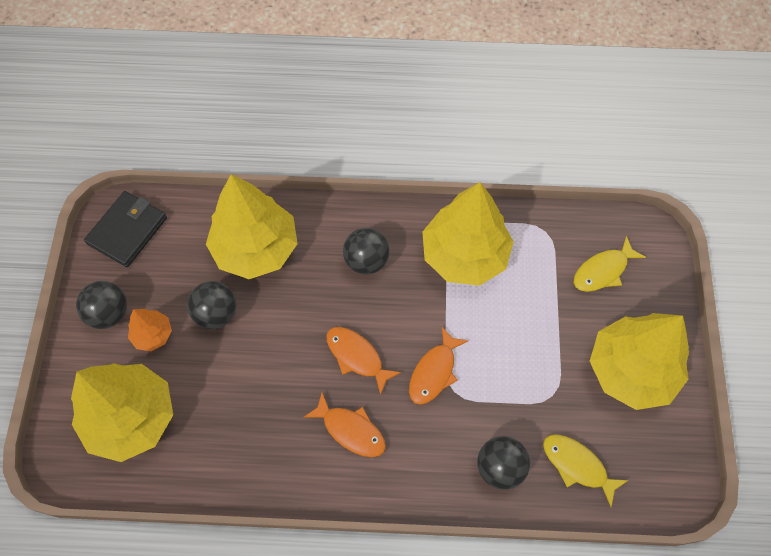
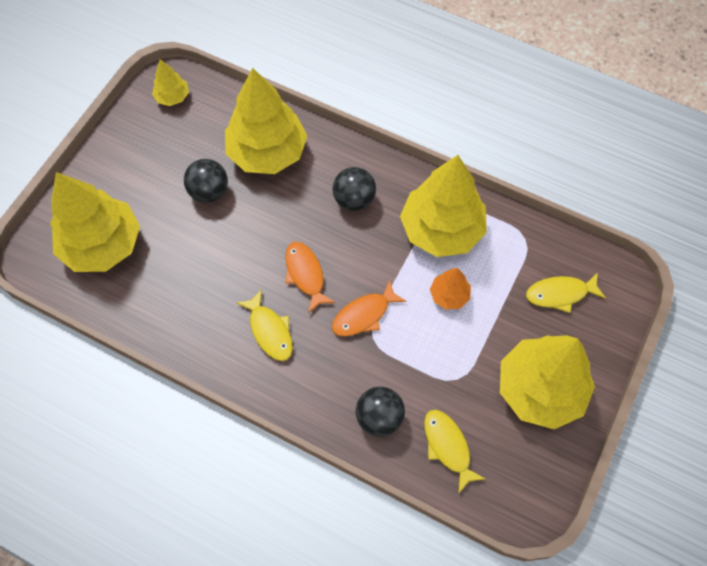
camera: 25 degrees right, 0 degrees up
(109, 313) = (126, 156): black ball -> none
(127, 230) = (172, 97): black wallet -> yellow tree
(153, 335) = (151, 187): orange tree -> orange tree (449, 295)
(350, 430) = (270, 331): orange fish -> yellow fish

